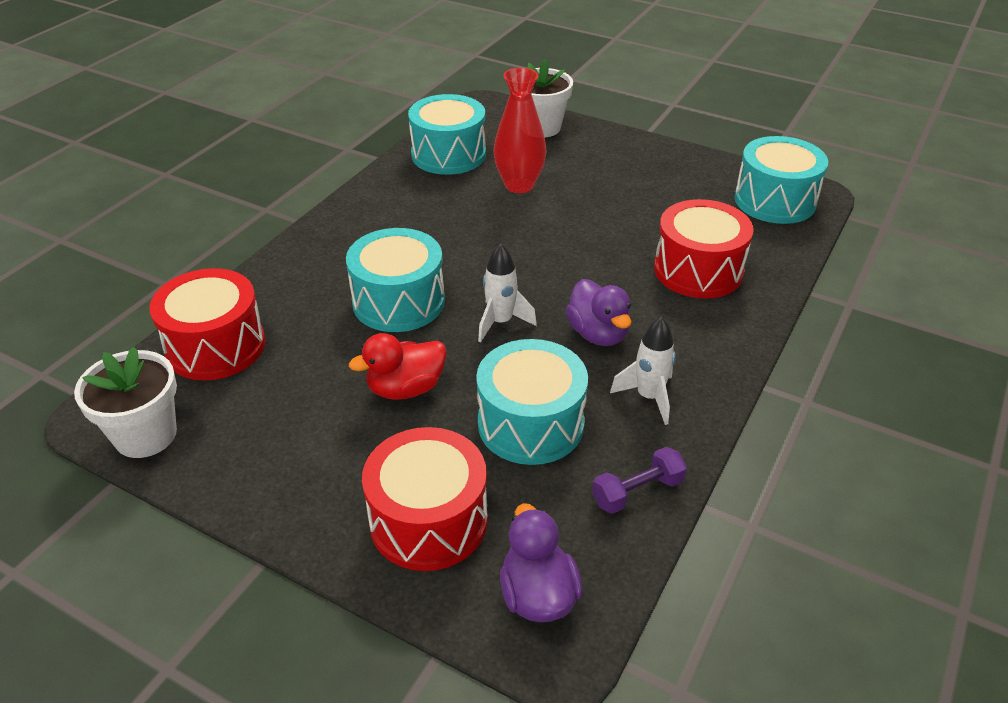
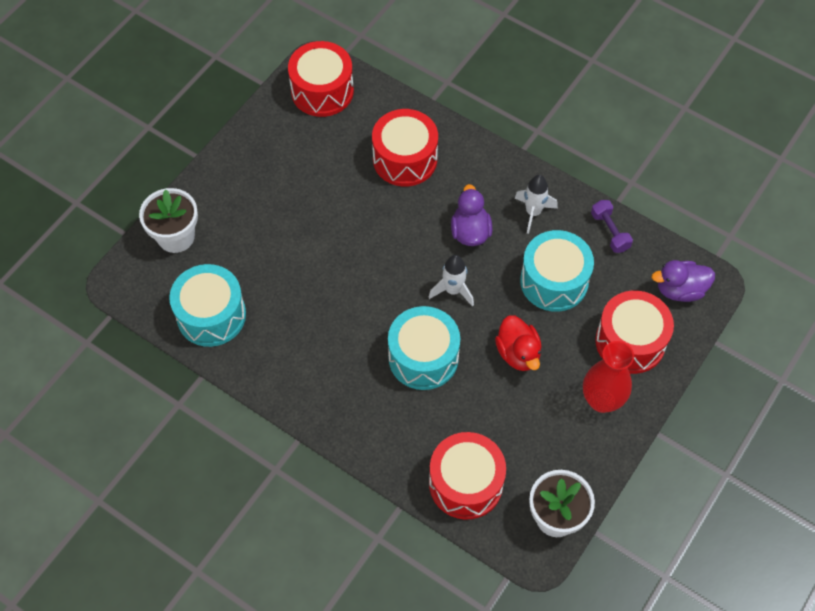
camera: 85 degrees left, 20 degrees up
(519, 185) = (272, 263): red vase -> red vase (602, 400)
(598, 334) = (470, 232): purple duck -> purple duck turned 75 degrees counterclockwise
(775, 201) = (322, 91): turquoise drum -> red drum

